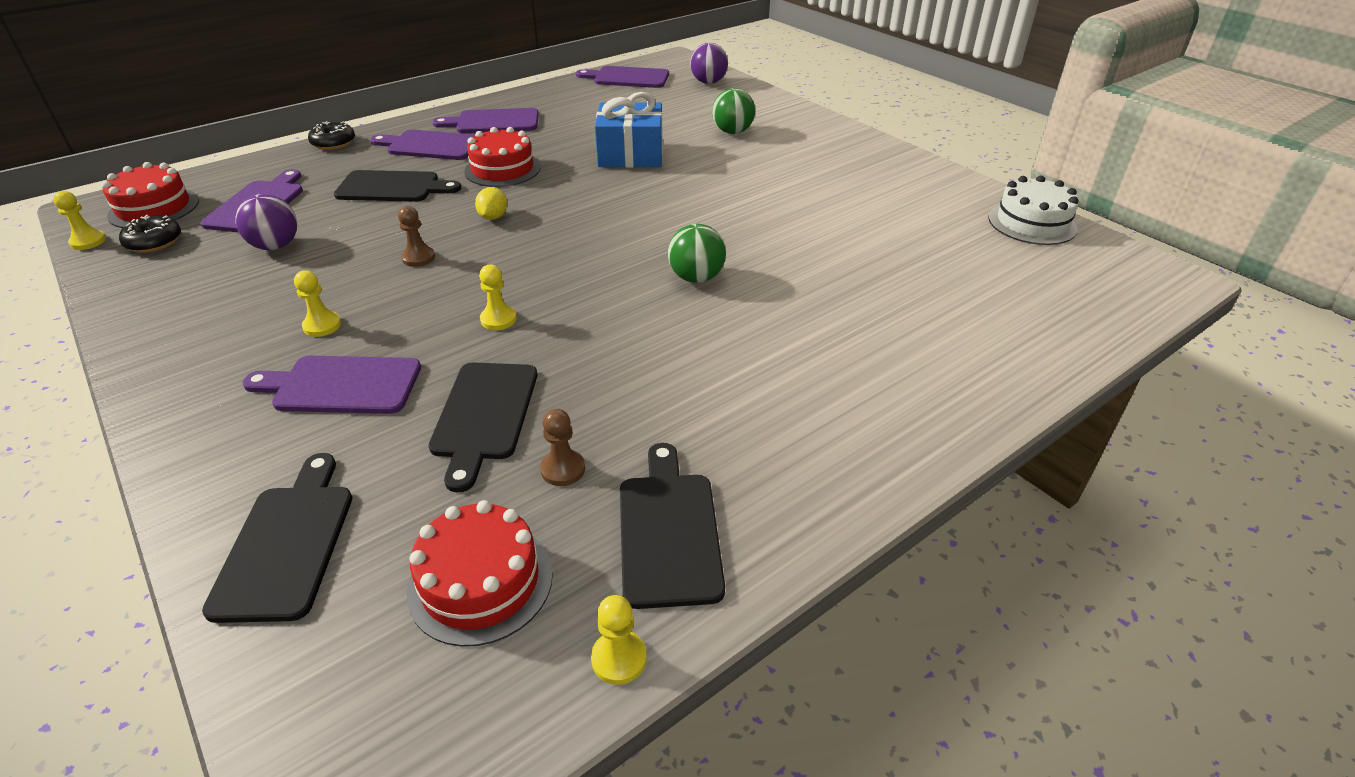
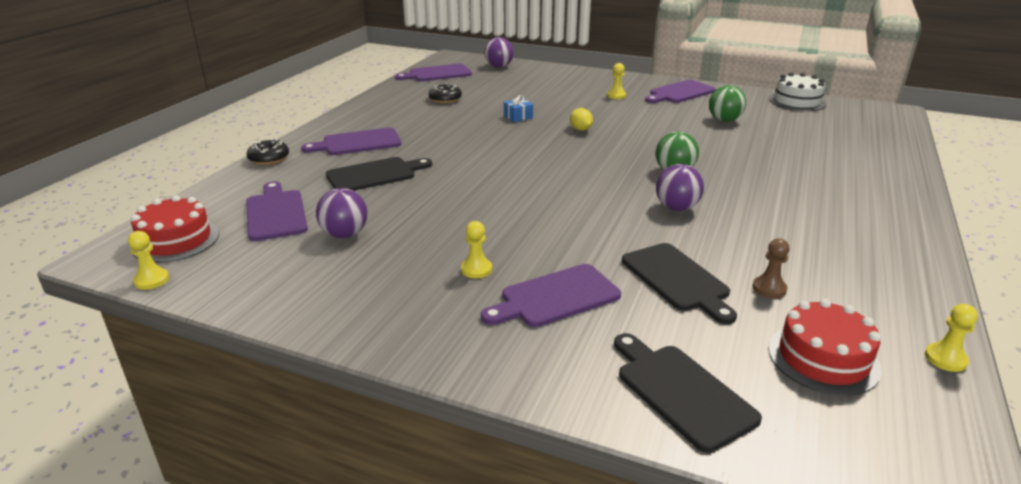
camera: 30 degrees left, 10 degrees down
(154, 242) = (224, 262): black donut -> black donut (445, 99)
(418, 258) = (475, 210): brown pawn -> none
(493, 122) = (382, 118): purple cutting board -> purple cutting board (680, 93)
(493, 217) = (486, 173): yellow lemon -> yellow lemon (580, 129)
(498, 319) = (594, 228): yellow pawn -> yellow pawn (616, 96)
(502, 169) = (442, 145): red cake -> none
(624, 326) = (676, 208): none -> purple ball
(630, 154) = (518, 117): blue gift -> blue gift, size x0.45
(668, 531) = (870, 295): black cutting board -> none
(732, 132) = (562, 91): green ball -> green ball (724, 120)

